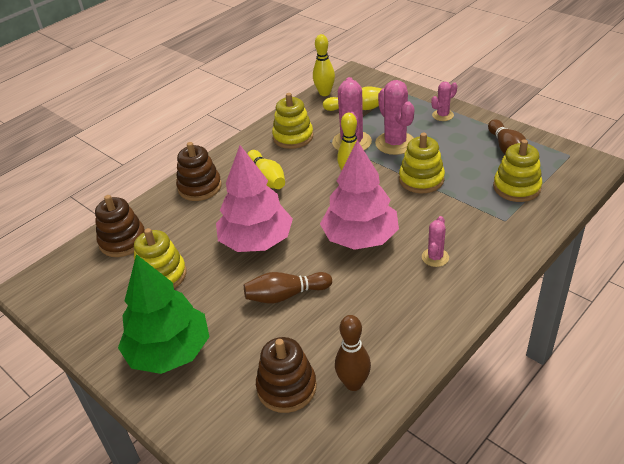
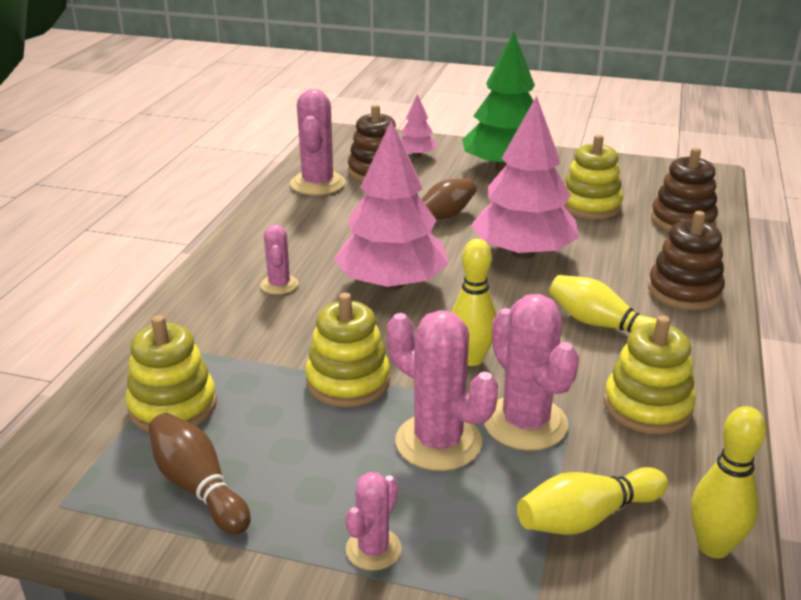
camera: 150 degrees right, 10 degrees down
(228, 406) = (416, 156): none -> pink tree
(353, 383) = (318, 184): brown bowling pin -> pink cactus

